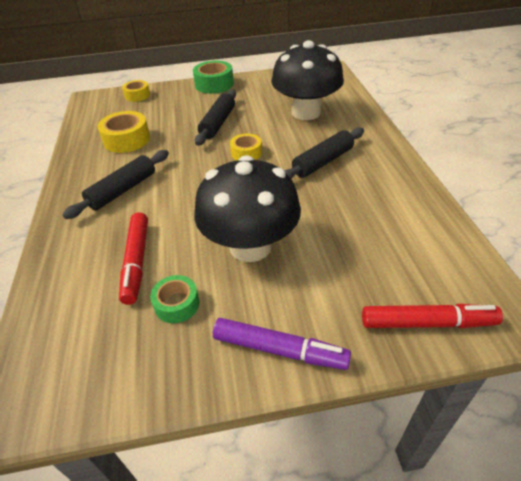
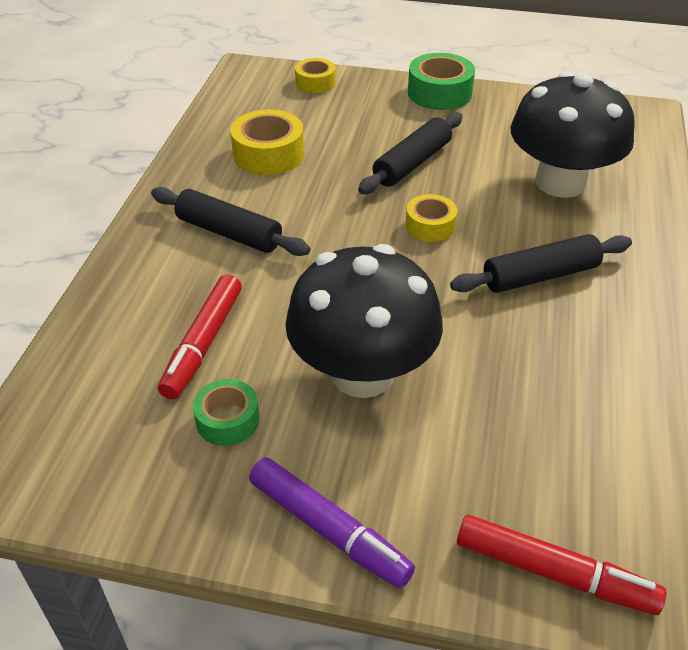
camera: 20 degrees right, 0 degrees up
(122, 190) = (229, 233): black rolling pin -> black rolling pin turned 60 degrees clockwise

